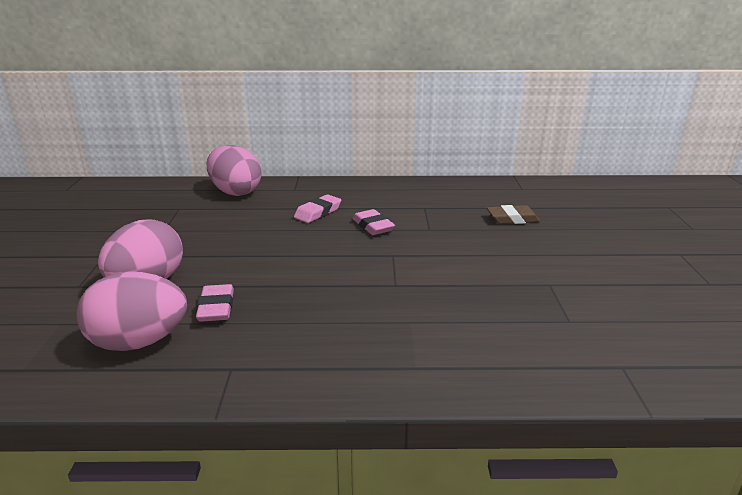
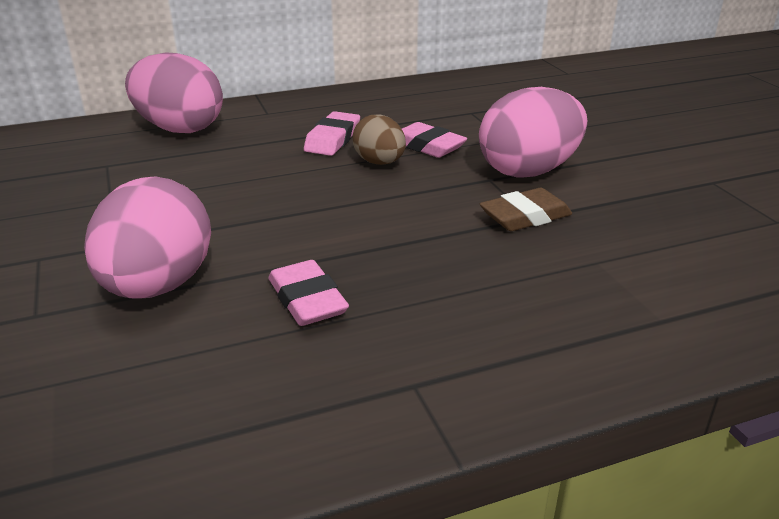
camera: 20 degrees left, 5 degrees up
(139, 342) = (229, 381): pink egg -> pink egg (528, 171)
(333, 232) = (379, 162): none -> brown egg
(512, 219) = (593, 110): brown eraser -> brown eraser (525, 217)

